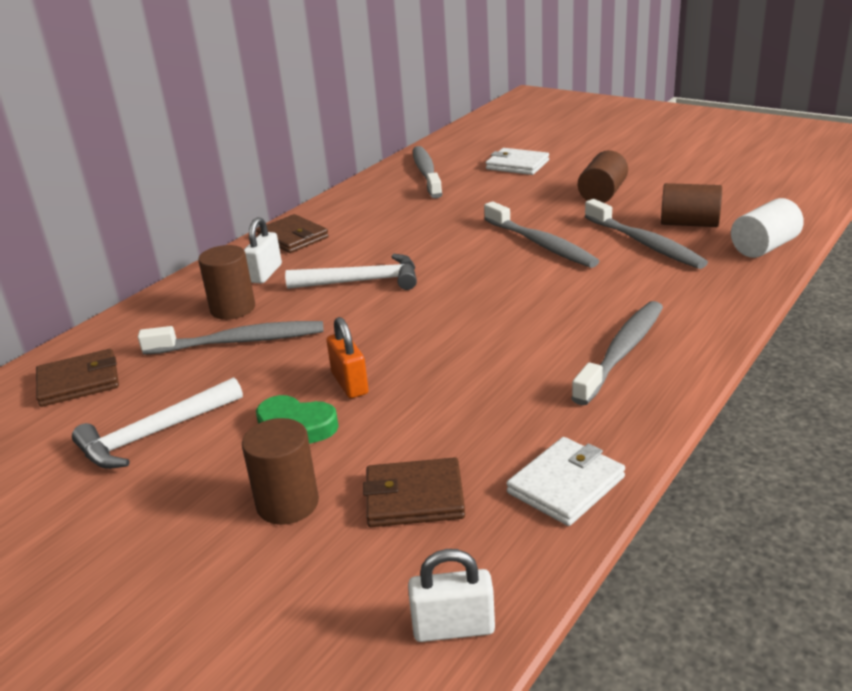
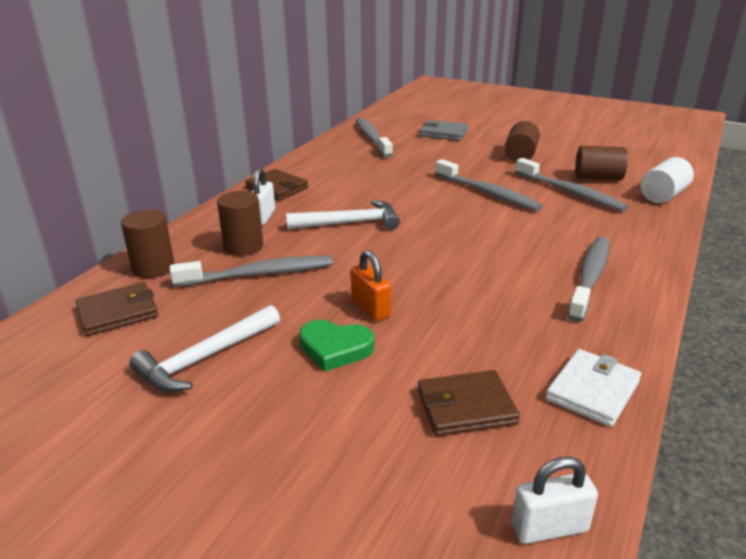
camera: 10 degrees left, 0 degrees up
(287, 503) = (352, 417): brown cylinder -> brown cylinder (153, 268)
(517, 165) = (443, 133): white wallet -> grey wallet

